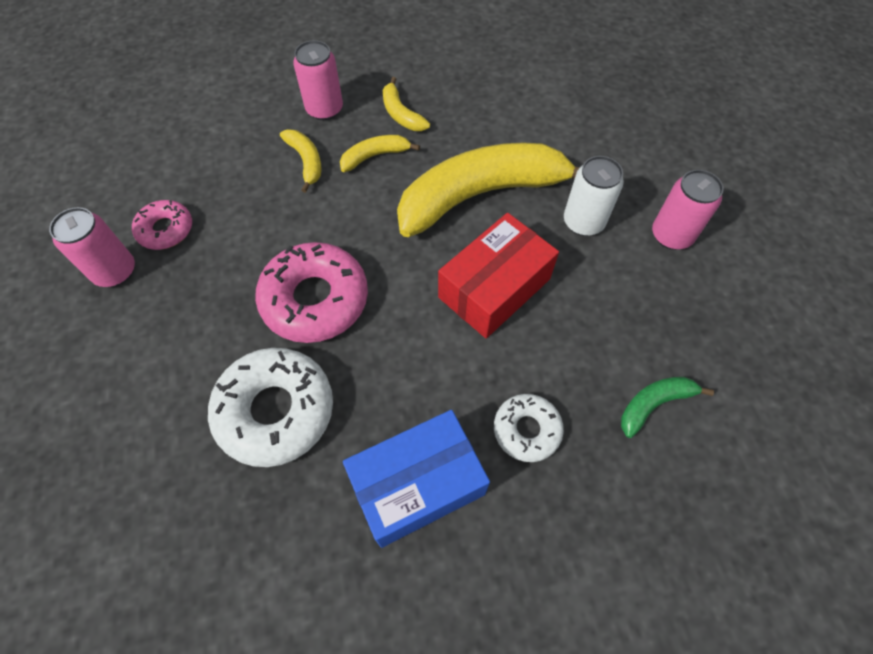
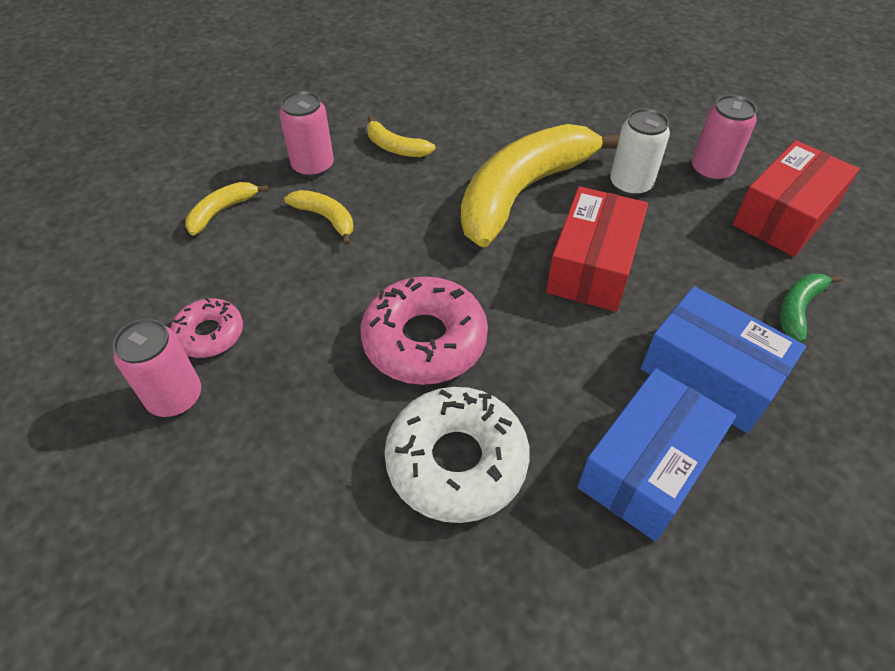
camera: 25 degrees left, 10 degrees down
(375, 156) = (395, 191): yellow banana -> yellow banana (222, 211)
(527, 430) = (710, 375): white donut -> blue box
(710, 308) = (784, 216): none -> red box

